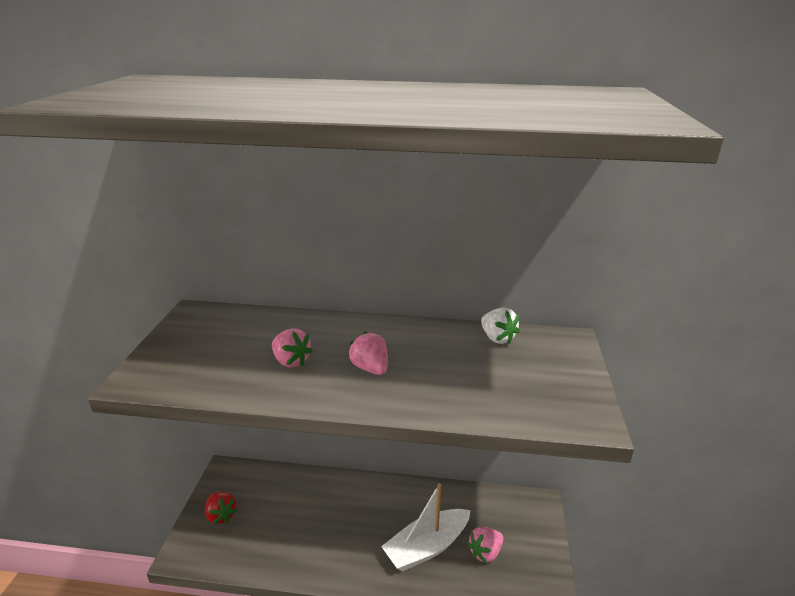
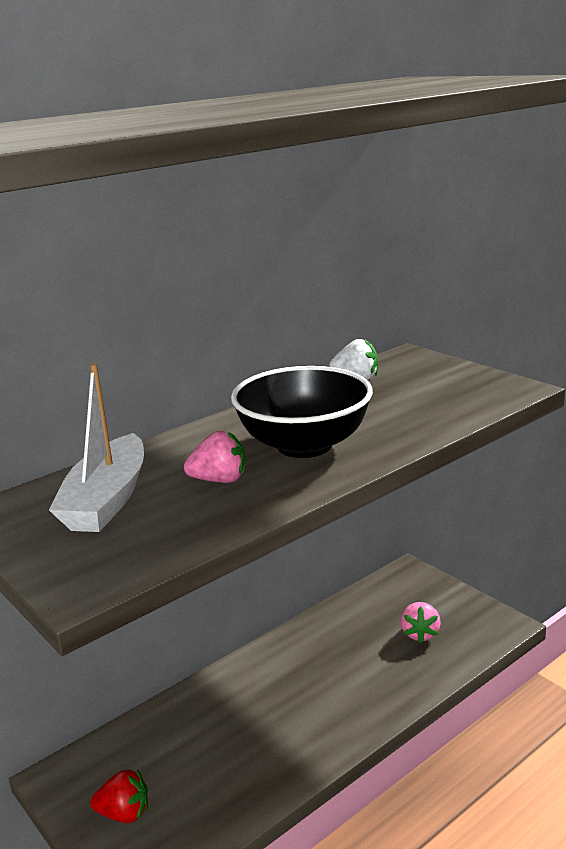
camera: 45 degrees left, 5 degrees down
(370, 368) = (304, 445): pink strawberry -> black bowl
(427, 547) = (372, 666): white boat -> white boat (107, 500)

